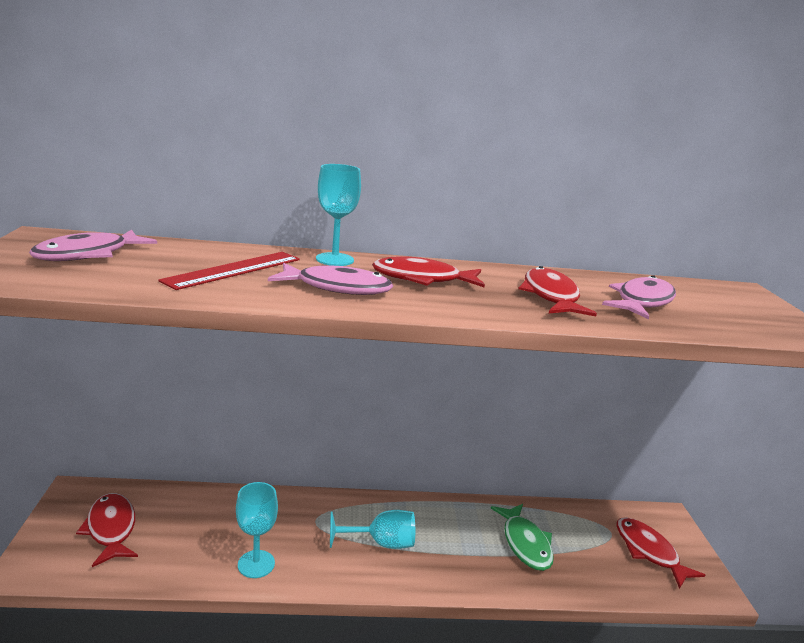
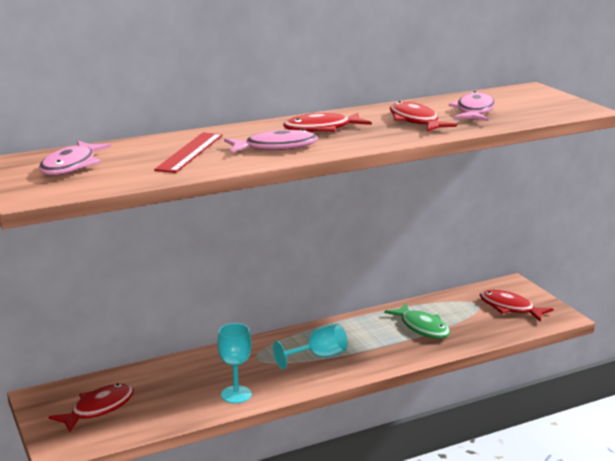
camera: 20 degrees left, 0 degrees up
(111, 529) = (99, 408): red fish -> red fish turned 90 degrees clockwise
(335, 259) = (245, 129): turquoise goblet -> none

